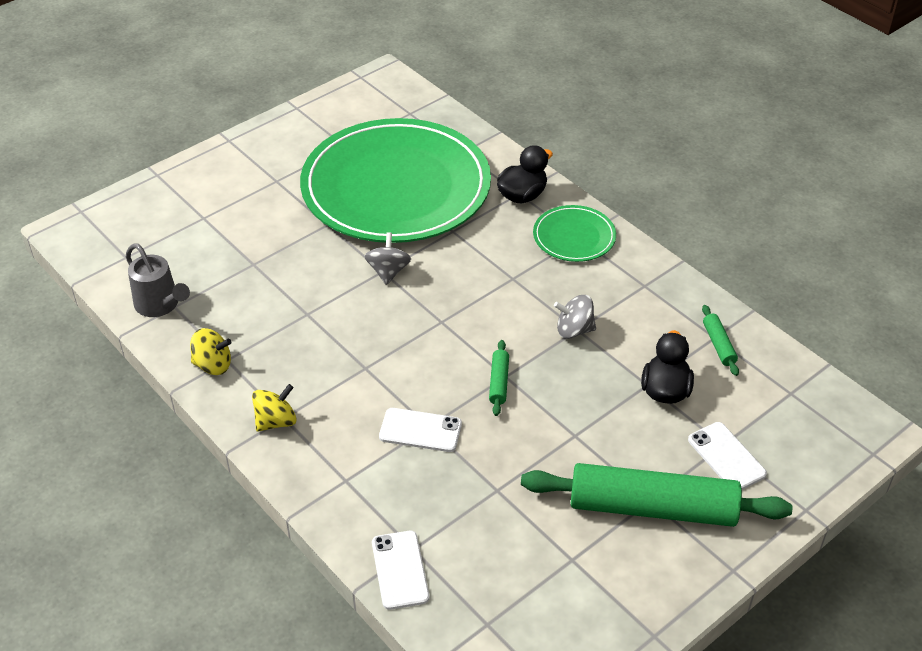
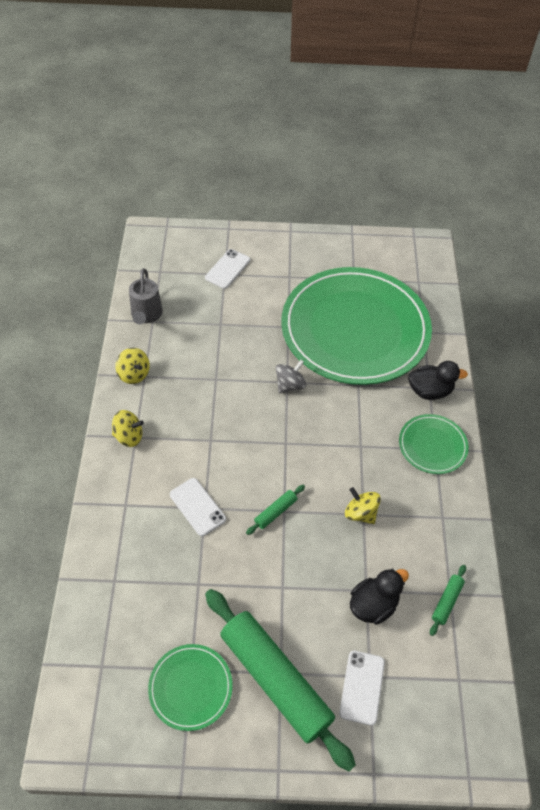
camera: 40 degrees right, 10 degrees up
(400, 570) = (93, 588): white phone -> white phone (228, 269)
(574, 330) = (360, 513): grey spinning top -> yellow spinning top
(588, 573) = (190, 687): none -> green plate

